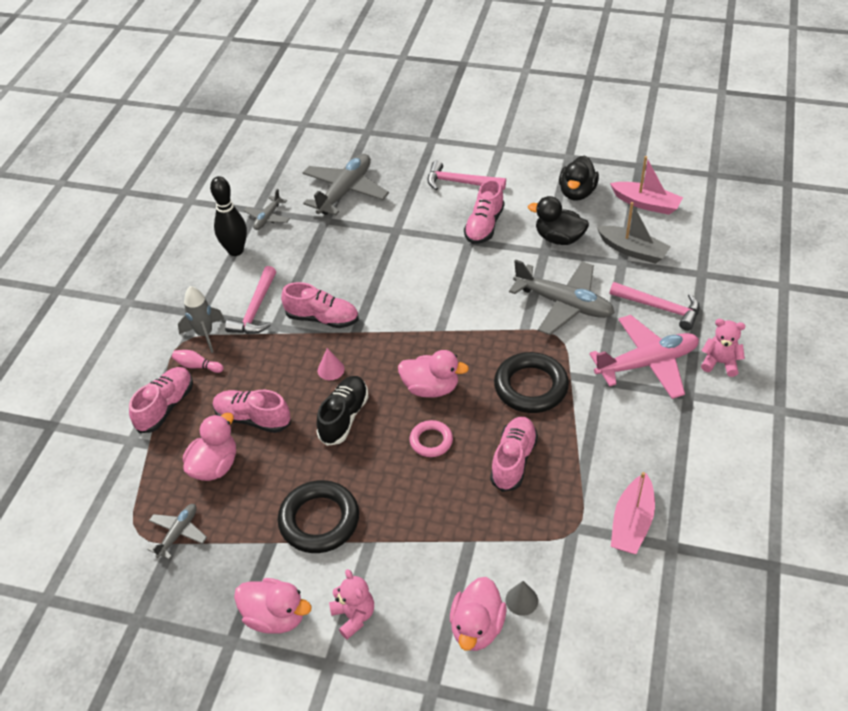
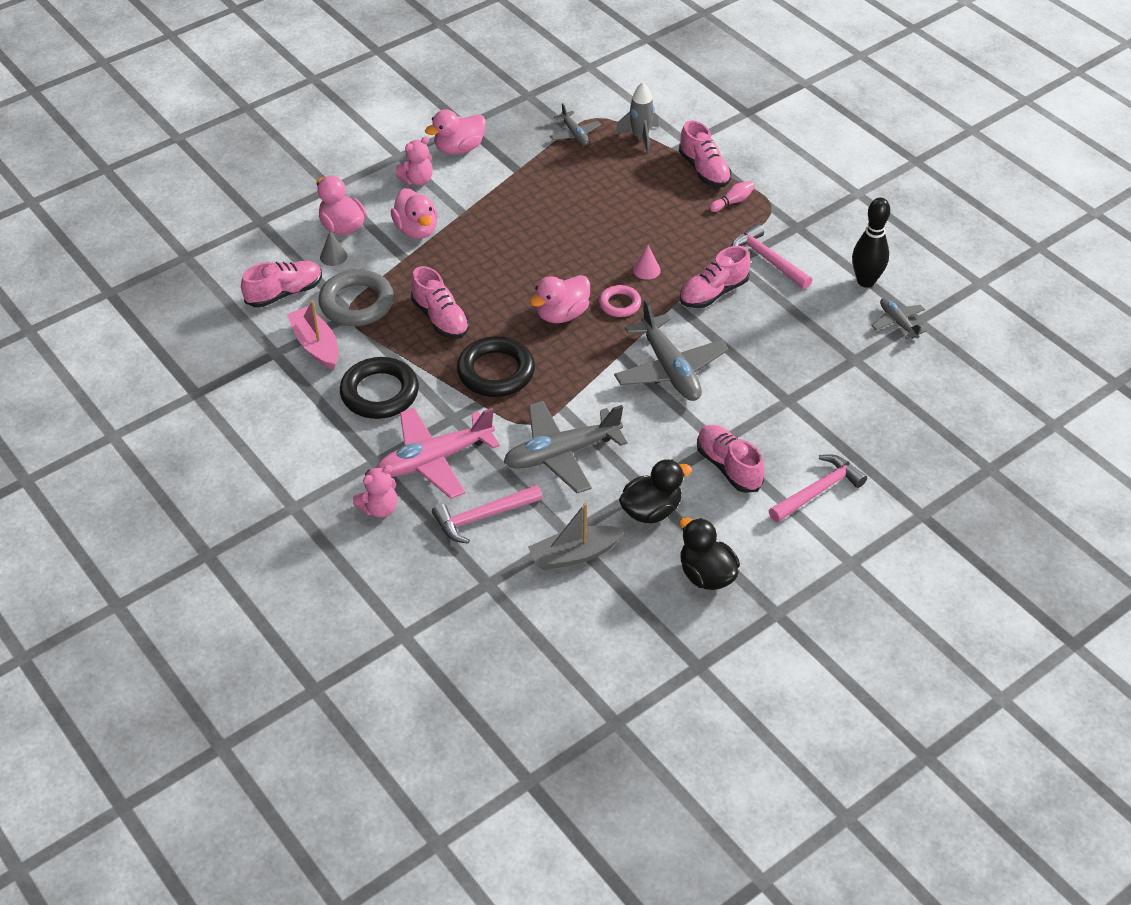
camera: 125 degrees right, 0 degrees up
(205, 334) = (767, 220): grey rocket -> grey rocket (640, 137)
(215, 466) = (616, 171): pink duck -> pink duck (416, 230)
(253, 419) = (641, 207): pink shoe -> pink shoe (284, 293)
(319, 520) = (508, 198): black ring -> black ring (379, 393)
(344, 417) = (587, 253): black shoe -> none
(345, 191) = (889, 395): grey plane -> grey plane (670, 369)
(354, 616) = (417, 180): pink teddy bear -> pink teddy bear turned 45 degrees counterclockwise
(431, 441) = (510, 286): pink ring -> pink ring (620, 304)
(557, 533) = (357, 303): none -> grey ring
(646, 204) = (629, 620): pink boat -> none
(647, 363) = (434, 460): pink plane -> pink plane turned 45 degrees clockwise

